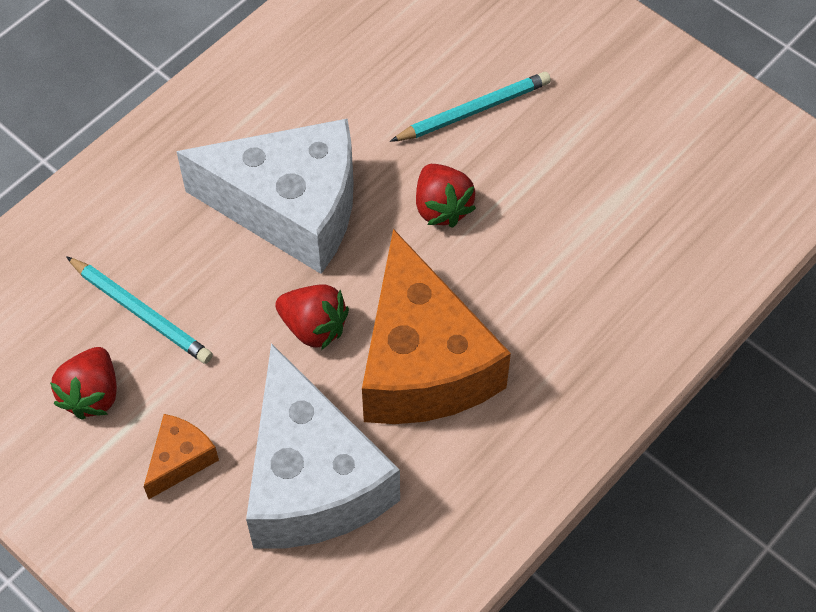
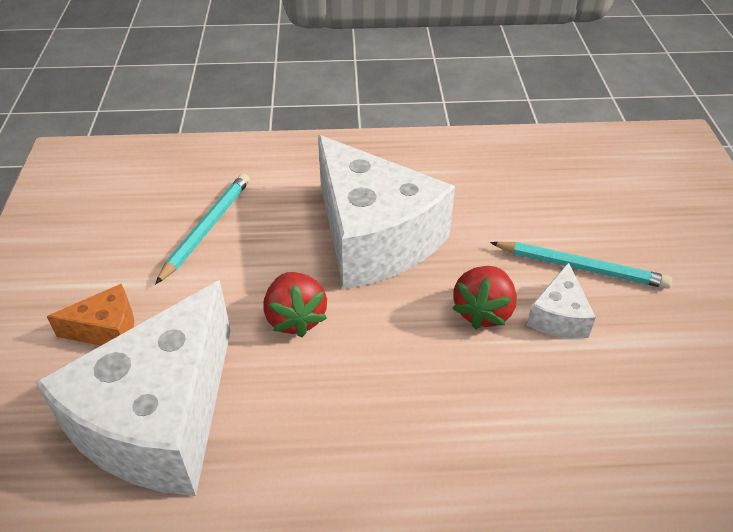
camera: 45 degrees right, 15 degrees down
(92, 394) = (118, 250): red strawberry -> none
(141, 312) = (207, 228): turquoise pencil -> turquoise pencil turned 150 degrees counterclockwise
(423, 362) = (341, 406): orange cheese -> none
(496, 168) = (559, 316): none -> white cheese

